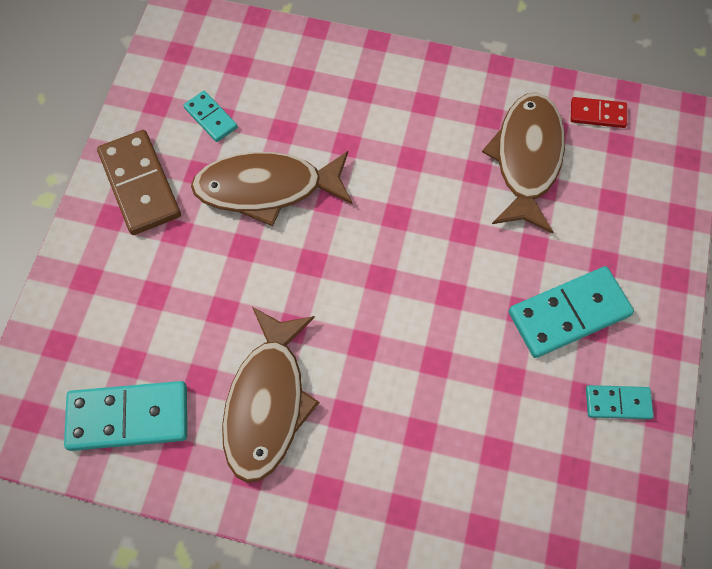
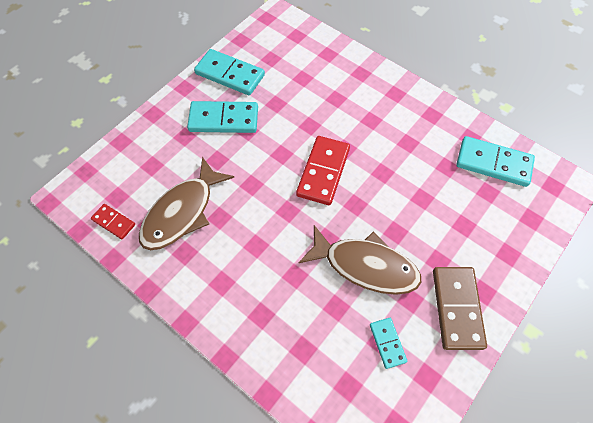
camera: 155 degrees left, 5 degrees down
(267, 402) = (411, 141): brown fish -> none
(377, 291) = (323, 172): none -> red domino
(617, 403) = (230, 74): turquoise domino -> turquoise domino, size x1.84

